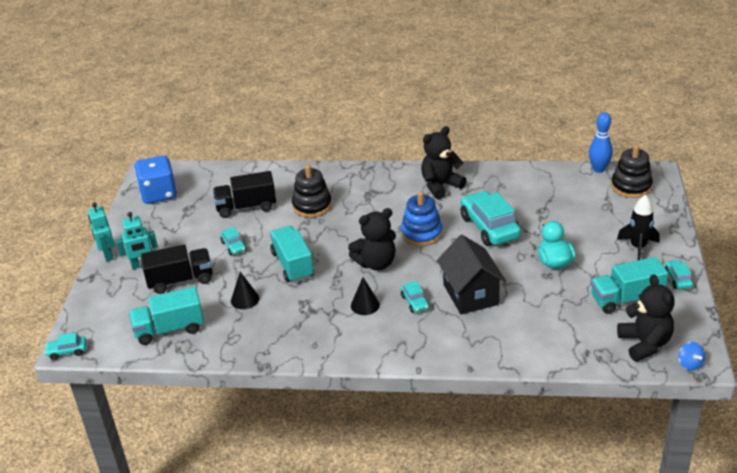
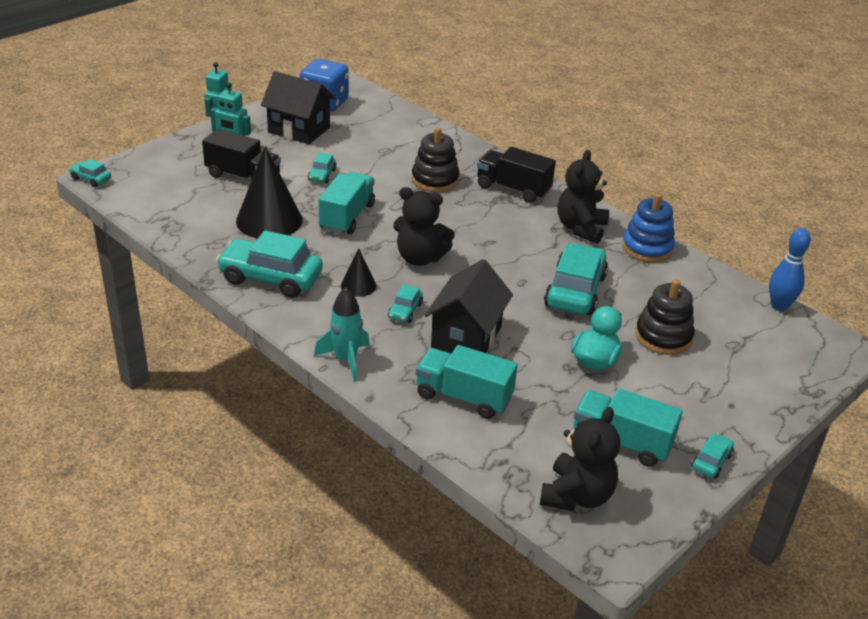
camera: 35 degrees right, 0 degrees up
(169, 224) = (299, 130): none -> black house
(169, 329) = (181, 208): turquoise truck -> turquoise truck (463, 397)
(245, 299) = (269, 220): black cone -> black cone, size x1.99
(246, 207) = (378, 150): black truck -> black truck (513, 189)
(303, 336) = (270, 278): none -> turquoise car
(421, 233) = (499, 258): blue stacking toy -> blue stacking toy (647, 248)
(424, 356) = (346, 360): none -> turquoise rocket
(440, 186) = (581, 228): black teddy bear -> black teddy bear turned 75 degrees counterclockwise
(631, 186) = (793, 343): black stacking toy -> black stacking toy (663, 337)
(638, 247) = (710, 403): black rocket -> none
(689, 364) = (597, 549): blue spinning top -> none

